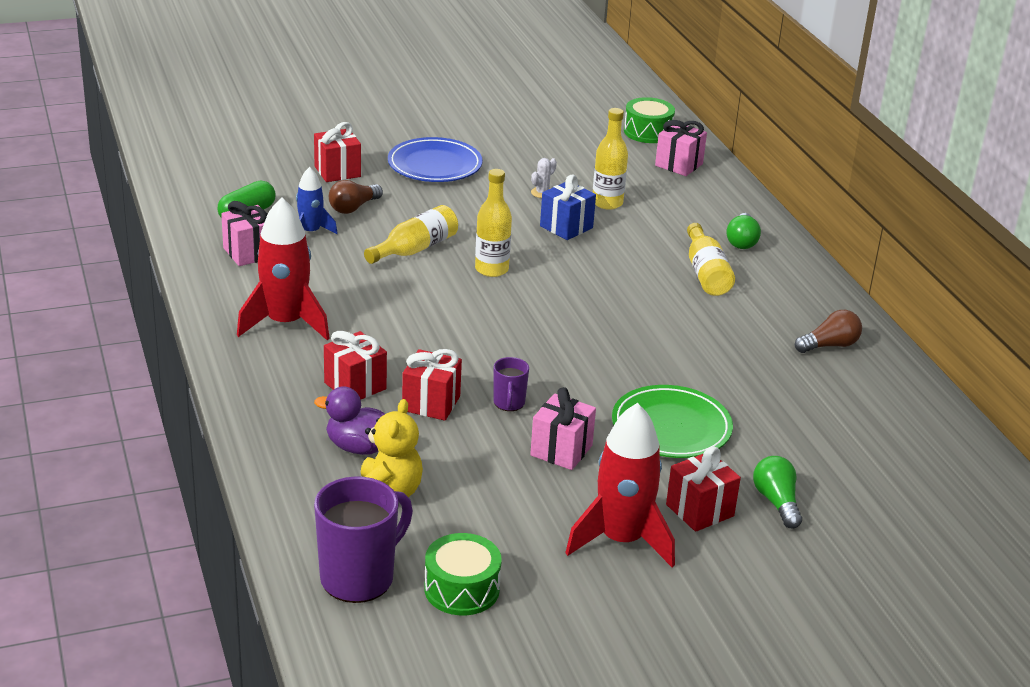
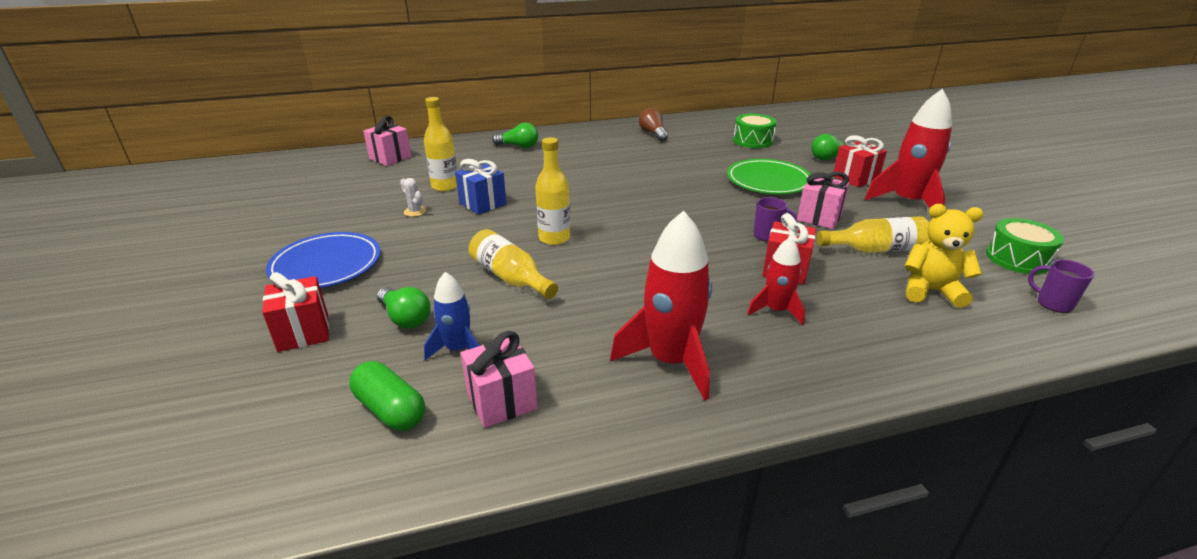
camera: 85 degrees left, 0 degrees up
(353, 208) = (405, 318): brown light bulb -> green light bulb
(355, 386) = (776, 310): red gift -> red rocket
(359, 447) = (874, 306): purple duck -> none
(359, 578) = (1053, 303): purple mug -> purple mug, size x0.51
(648, 132) = (323, 165): green drum -> green drum (753, 141)
(706, 273) = (564, 159): yellow bottle -> yellow bottle (875, 249)

